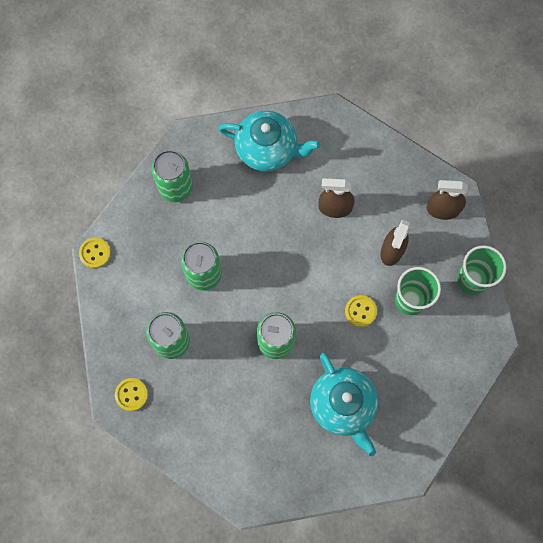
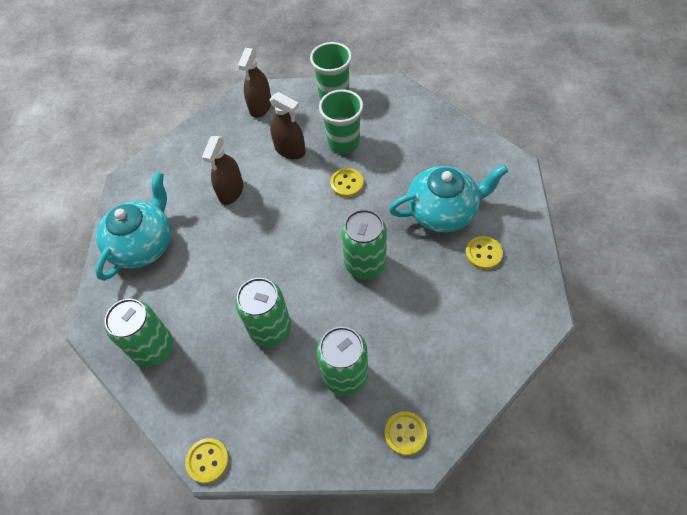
camera: 75 degrees left, 15 degrees down
(302, 446) = (483, 253): none -> yellow button

